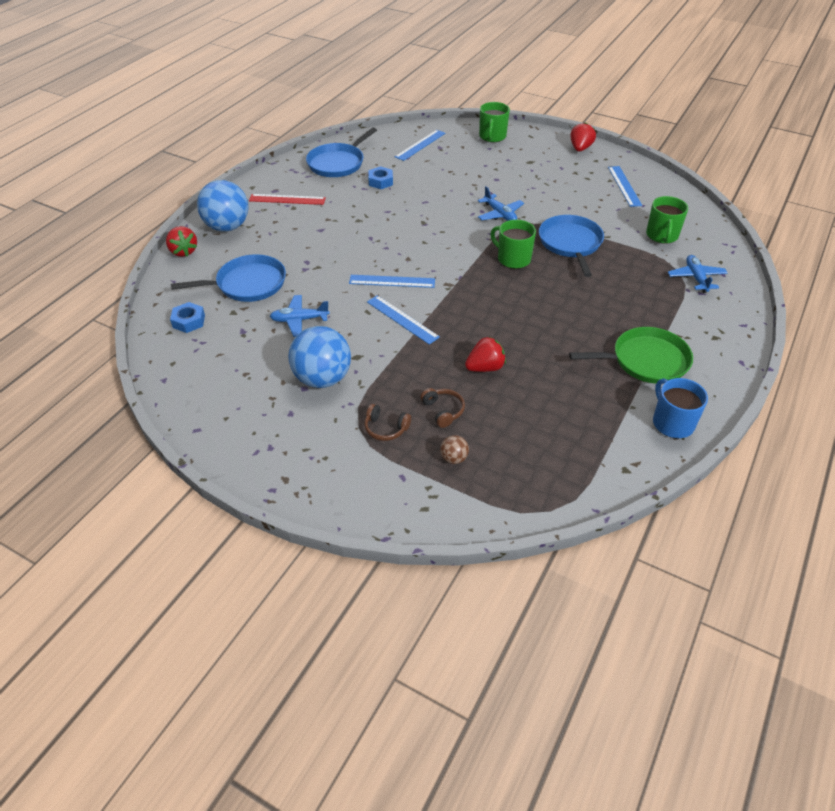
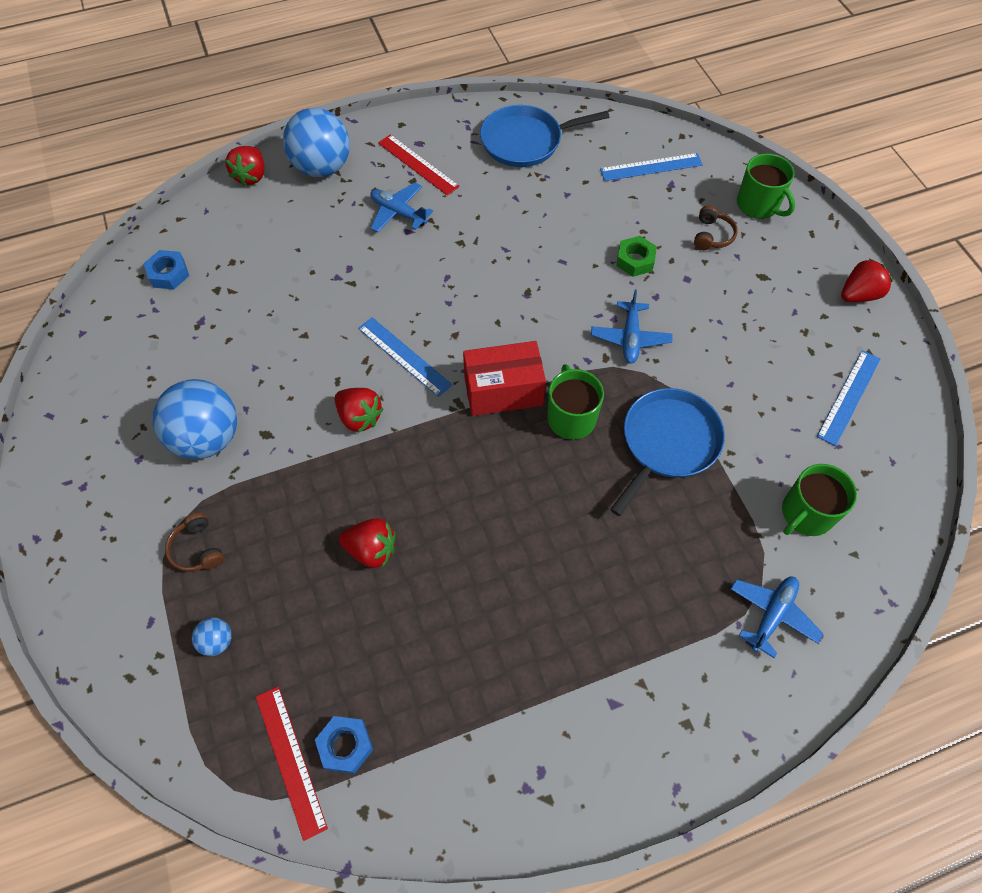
camera: 40 degrees right, 15 degrees up
(247, 284) = (264, 261): blue pan -> none
(299, 320) = (263, 344): blue plane -> blue plane (398, 213)
(380, 181) = (544, 198): blue nut -> blue nut (345, 746)
(402, 319) = (359, 417): blue ruler -> red strawberry
(443, 411) = (271, 572): brown headphones -> brown headphones (712, 235)
(454, 458) = (217, 641): brown ball -> blue ball
(461, 184) = (635, 260): none -> green nut
(465, 267) = (503, 391): none -> red box
(492, 136) = (758, 205): green mug -> green mug turned 90 degrees counterclockwise
(562, 477) = (290, 760): none -> red ruler
(645, 360) = (558, 686): green pan -> none
(672, 423) = (486, 798): blue mug -> none

